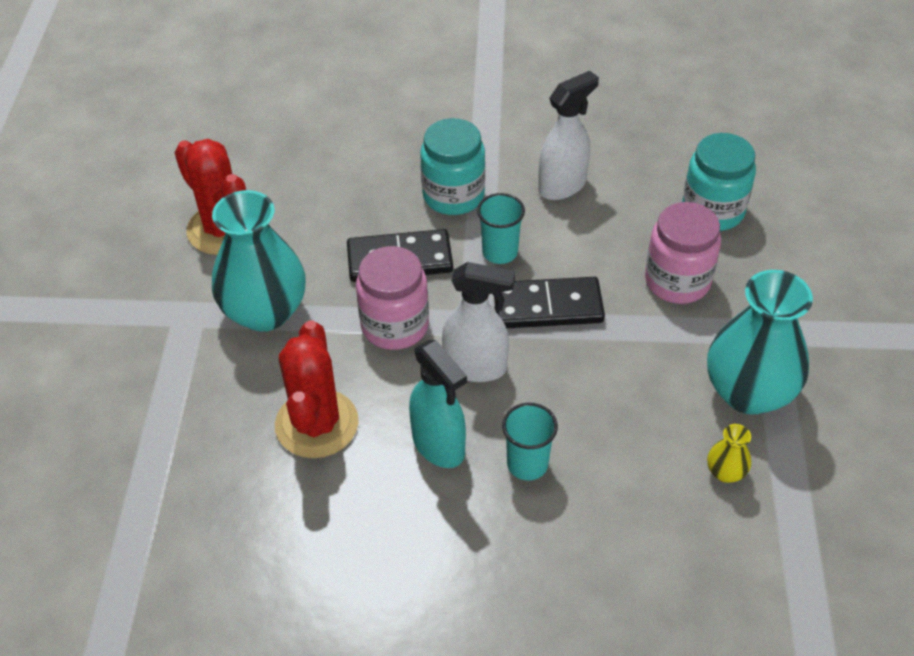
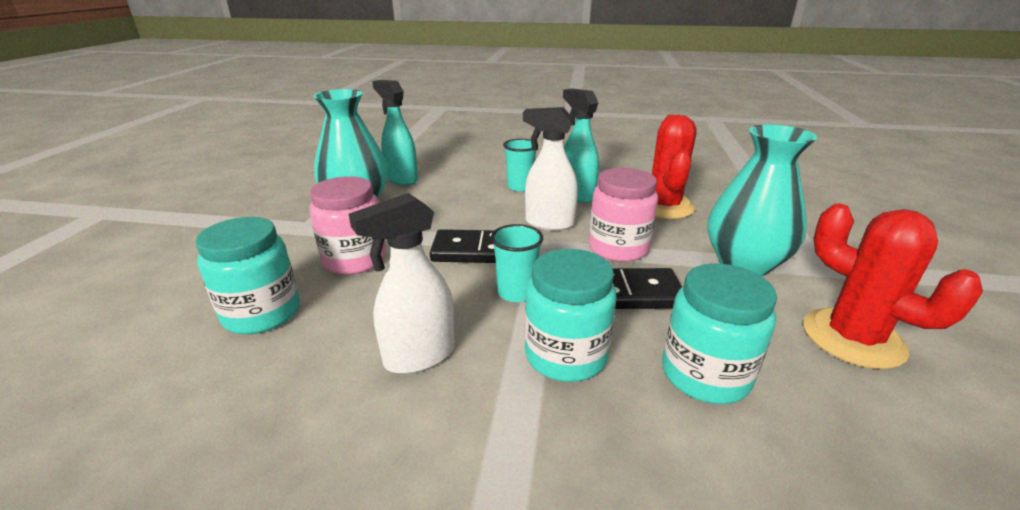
camera: 175 degrees left, 20 degrees down
(354, 190) = (705, 374): none -> turquoise jar
(725, 472) = (401, 179): yellow vase -> turquoise spray bottle

